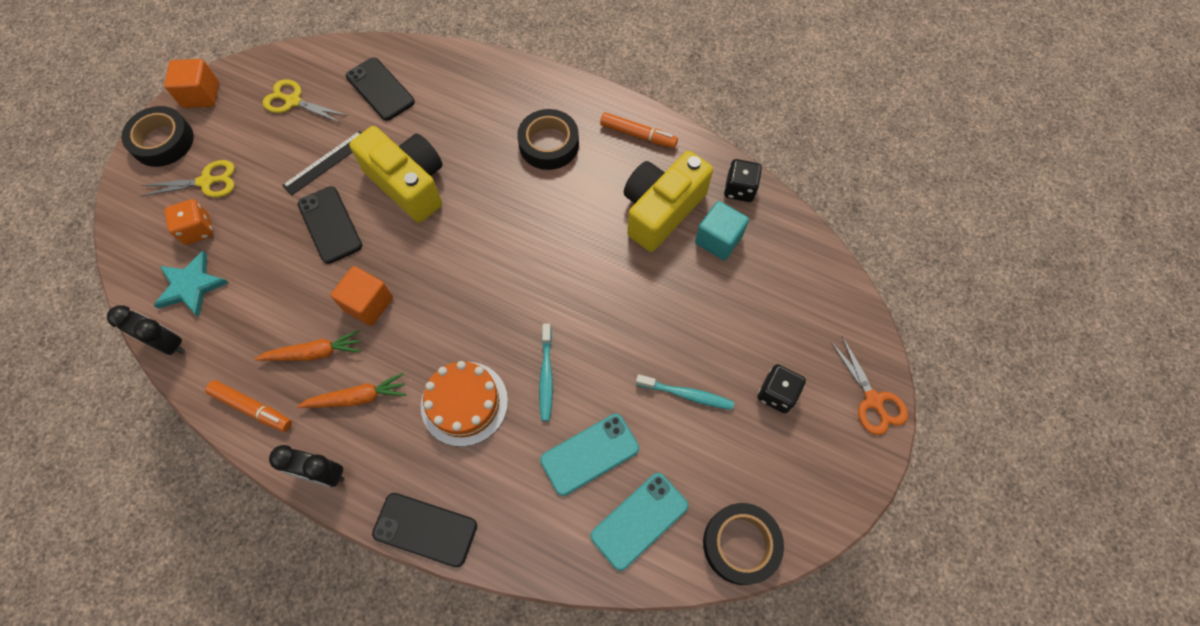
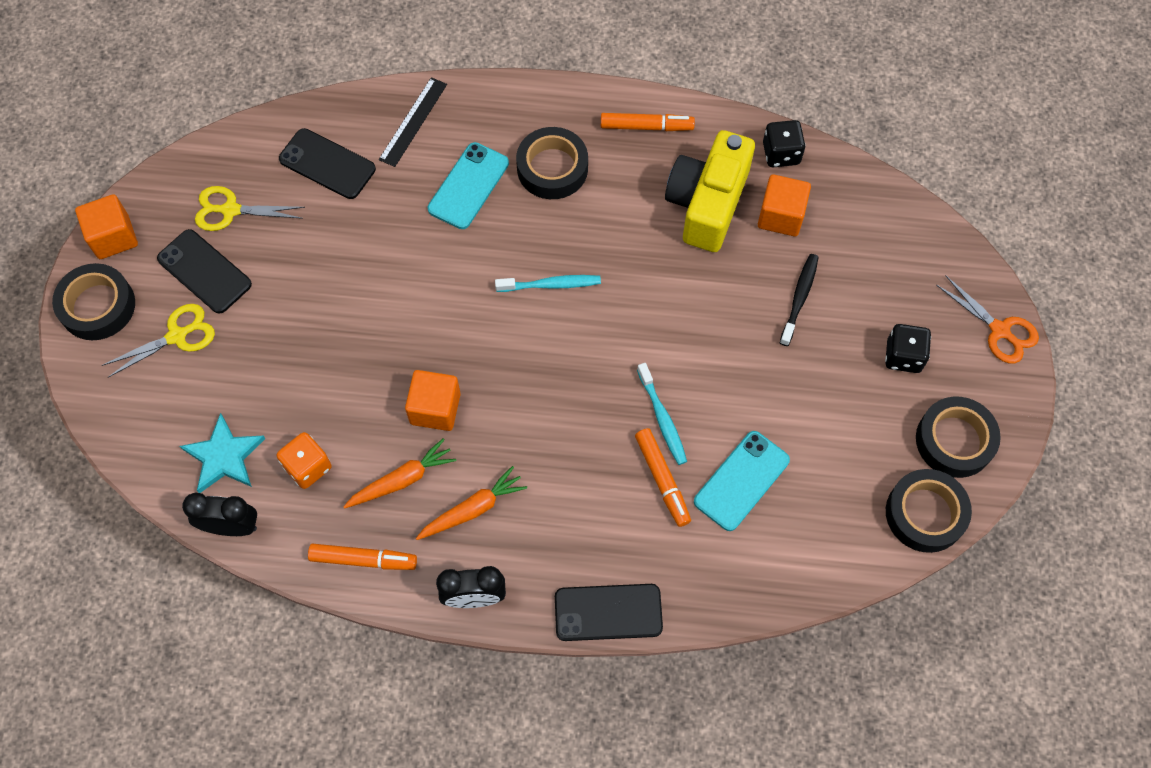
camera: 20 degrees left, 0 degrees up
(197, 230) = (197, 393): orange dice -> orange dice (308, 467)
(326, 163) = (307, 269): black ruler -> black ruler (413, 122)
(330, 225) = (348, 338): black phone -> black phone (204, 272)
(409, 184) = (415, 263): yellow camera -> none
(464, 403) = (589, 475): orange cake -> none
(523, 429) = (662, 480): none -> orange marker
(639, 520) = (818, 527): turquoise phone -> turquoise phone (468, 186)
(686, 394) = (814, 388): turquoise toothbrush -> turquoise toothbrush (551, 285)
(705, 313) = (799, 298): none -> black toothbrush
(718, 240) = (780, 216): turquoise cube -> orange cube
(794, 486) = (954, 440): none -> black tape

